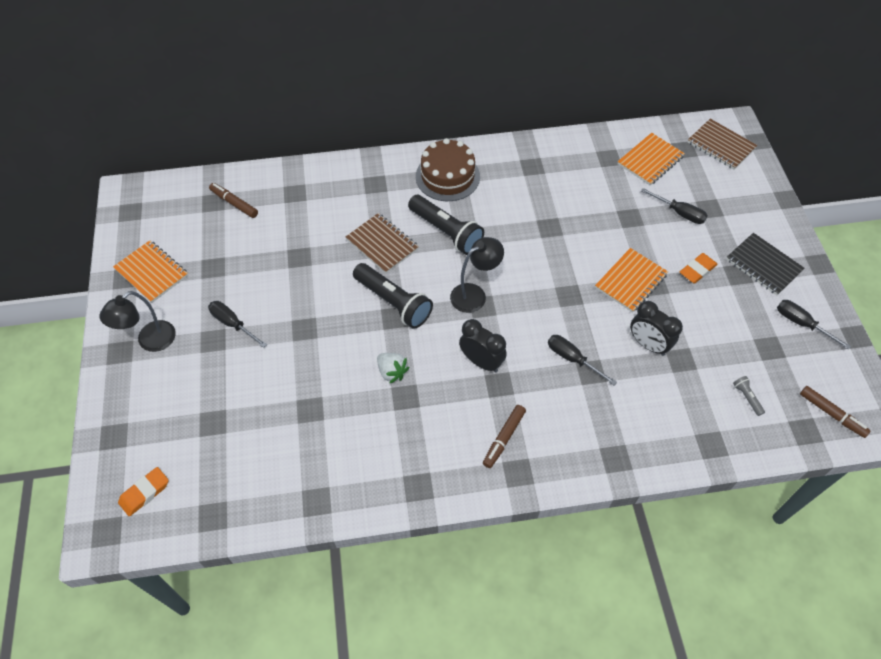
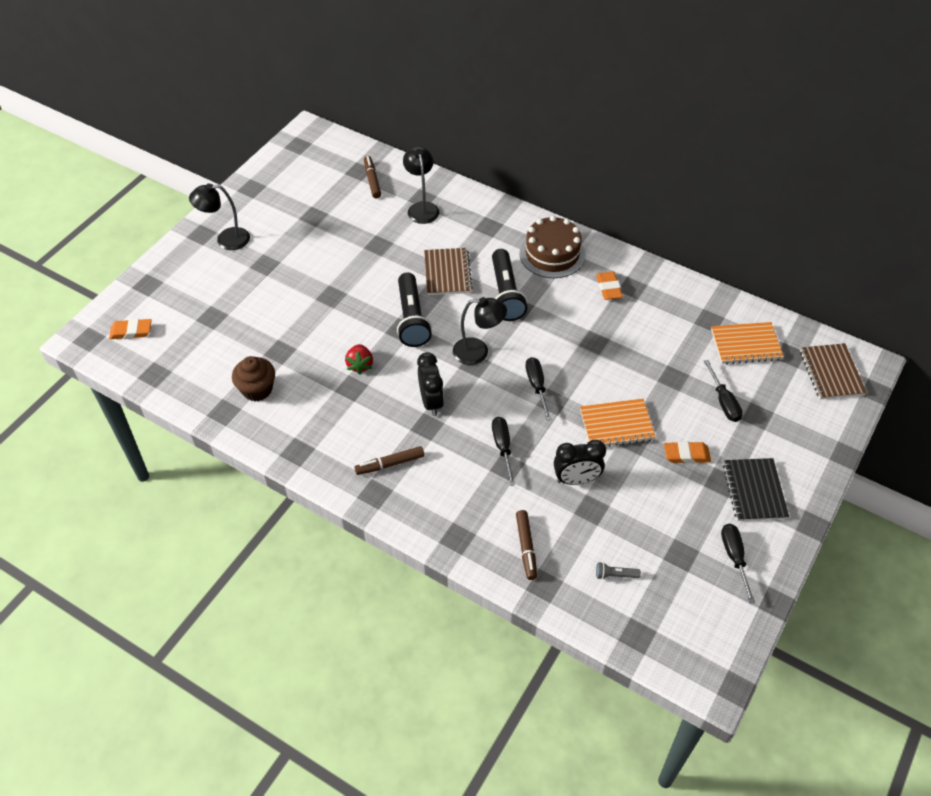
camera: 40 degrees right, 5 degrees down
(151, 272) = (271, 195): orange notebook -> none
(232, 324) = (288, 262): black screwdriver -> black screwdriver (537, 386)
(303, 202) = (422, 208): none -> black lamp
(325, 458) = (257, 389): none -> brown cupcake
(392, 372) = (360, 365): white strawberry -> red strawberry
(516, 177) = (608, 288): none -> orange eraser
(648, 344) = (576, 479): black clock -> black clock turned 90 degrees counterclockwise
(747, 397) = (615, 575): grey flashlight -> grey flashlight turned 105 degrees counterclockwise
(831, 414) = (676, 641): brown marker -> brown marker (526, 547)

